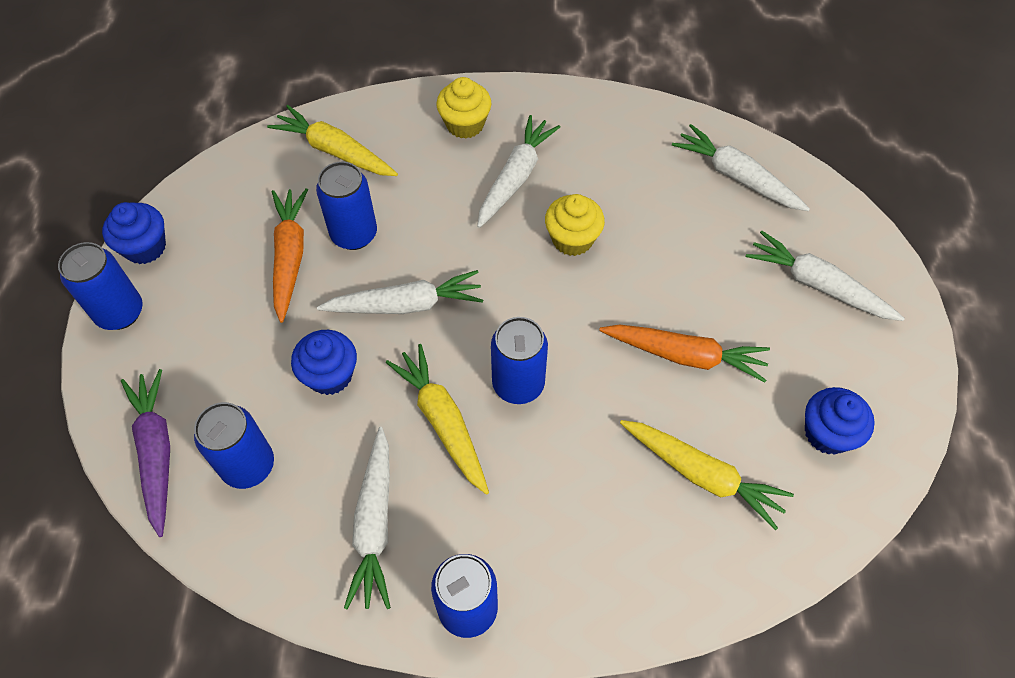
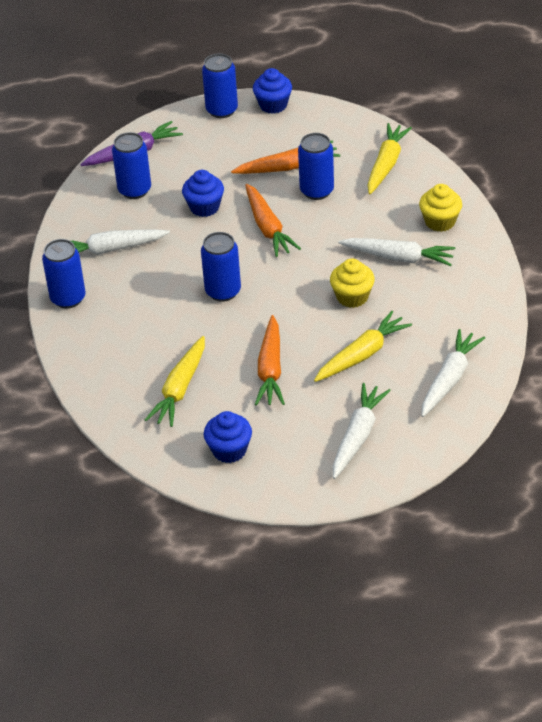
camera: 80 degrees right, 15 degrees down
(406, 304) = (268, 228): white carrot -> orange carrot
(442, 421) = (186, 263): yellow carrot -> yellow carrot (362, 354)

